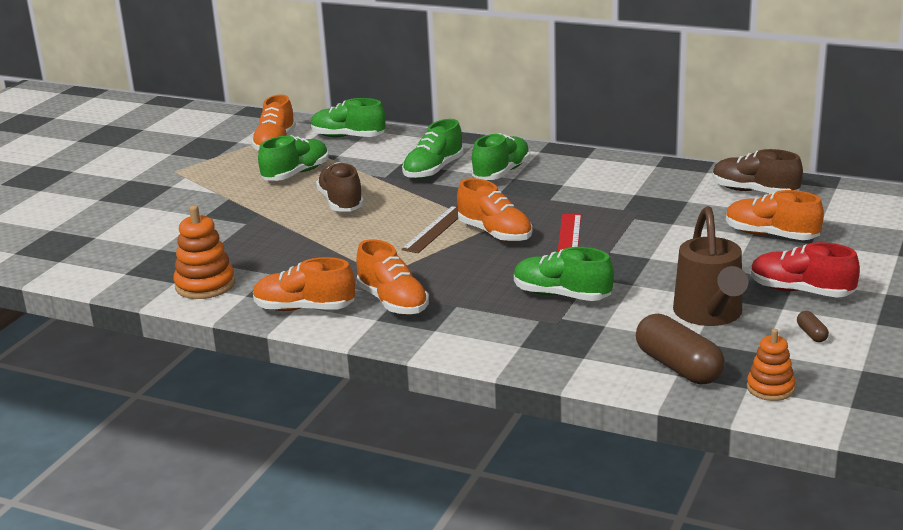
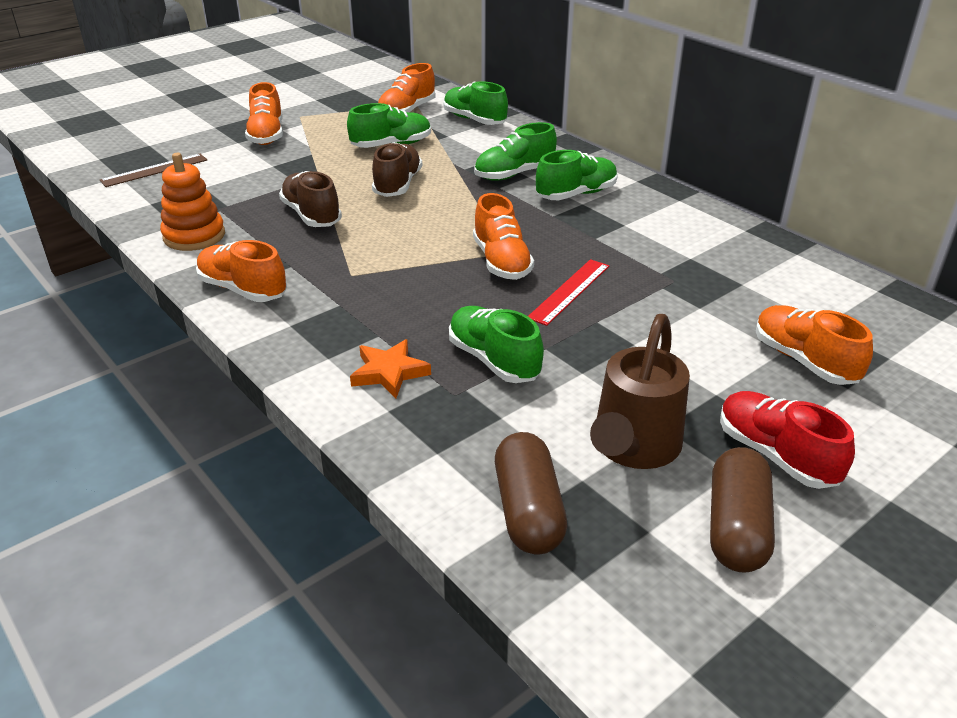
camera: 25 degrees right, 10 degrees up
(393, 302) = (325, 310): orange shoe -> orange shoe (267, 135)
(436, 229) = (451, 239): brown ruler -> brown ruler (154, 170)
(493, 325) = (389, 372): none -> orange star
(754, 192) = (832, 295): brown shoe -> brown shoe (312, 215)
(770, 388) = (610, 594): orange stacking toy -> none
(811, 334) = (736, 527): brown capsule -> brown capsule, size x2.30

